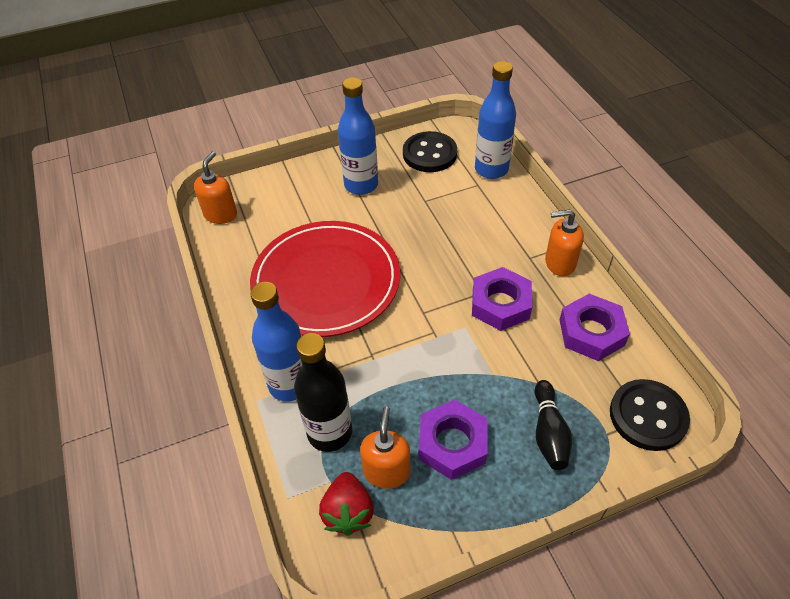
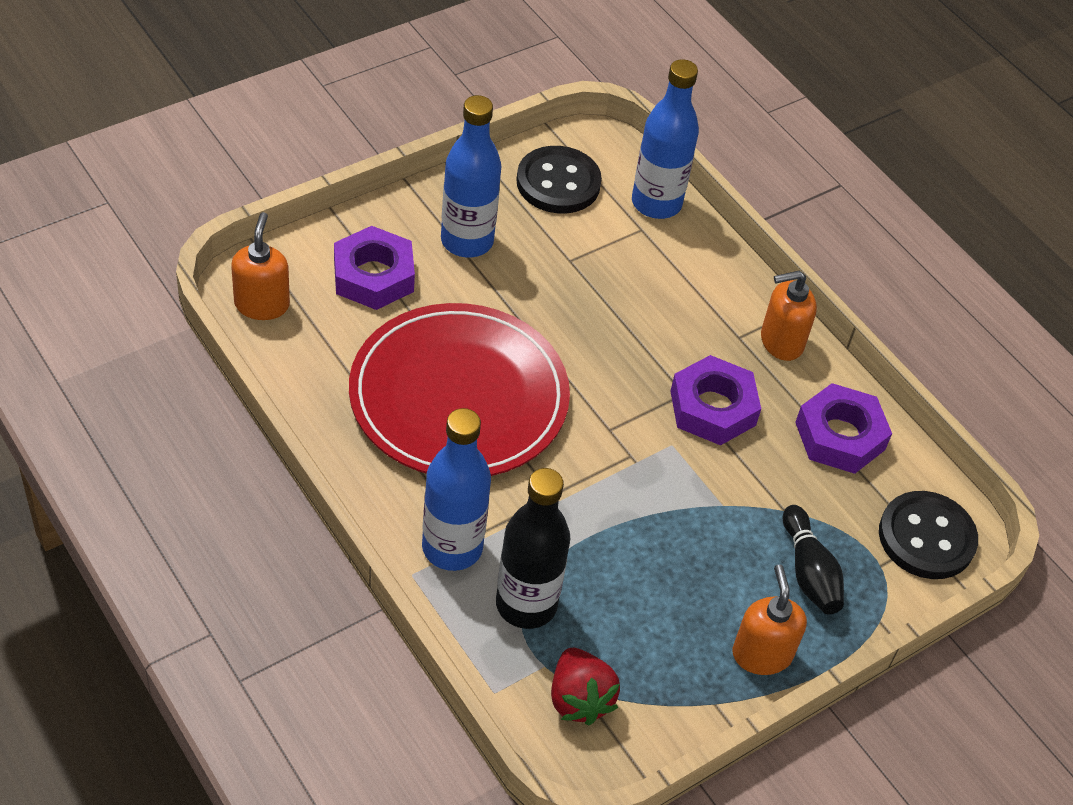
camera: 20 degrees left, 0 degrees up
(387, 471) = (615, 644): orange soap dispenser -> orange soap dispenser (761, 654)
(452, 443) = (690, 600): purple nut -> purple nut (373, 276)

